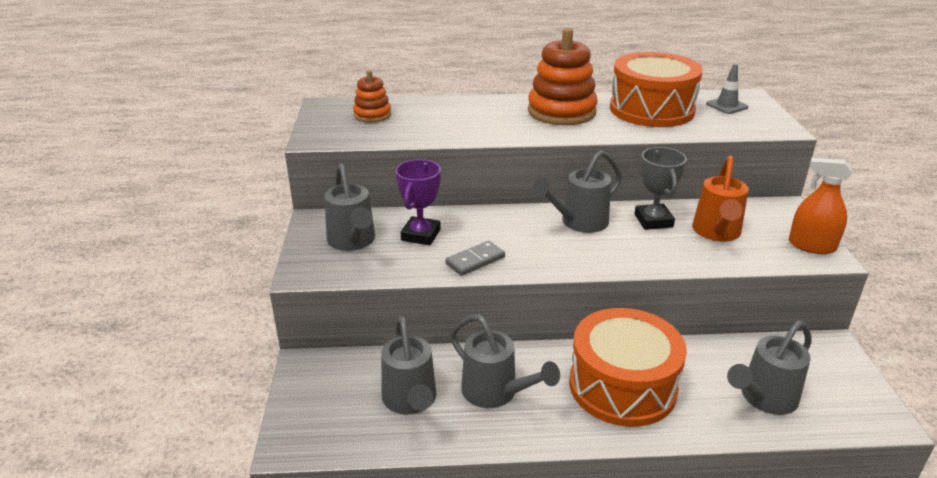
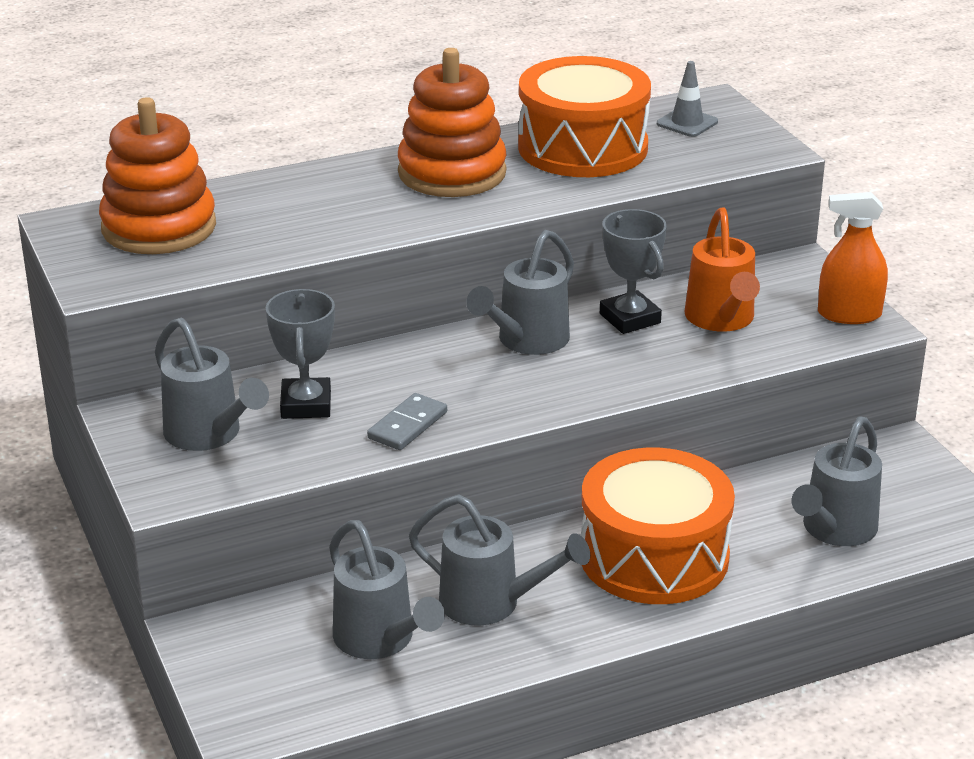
camera: 20 degrees left, 0 degrees up
(372, 115) = (159, 227): orange stacking toy -> orange stacking toy, size x1.84
(421, 235) = (306, 405): purple trophy -> grey trophy

